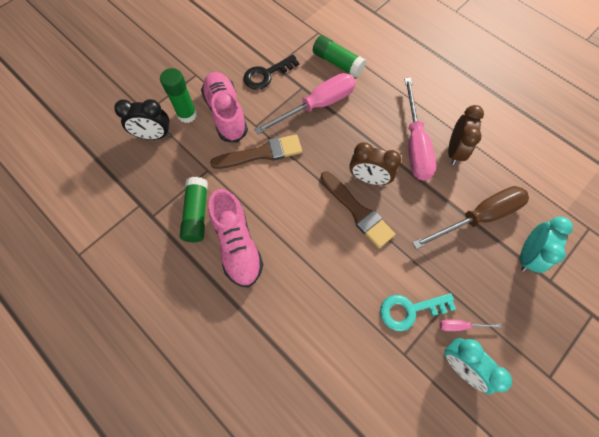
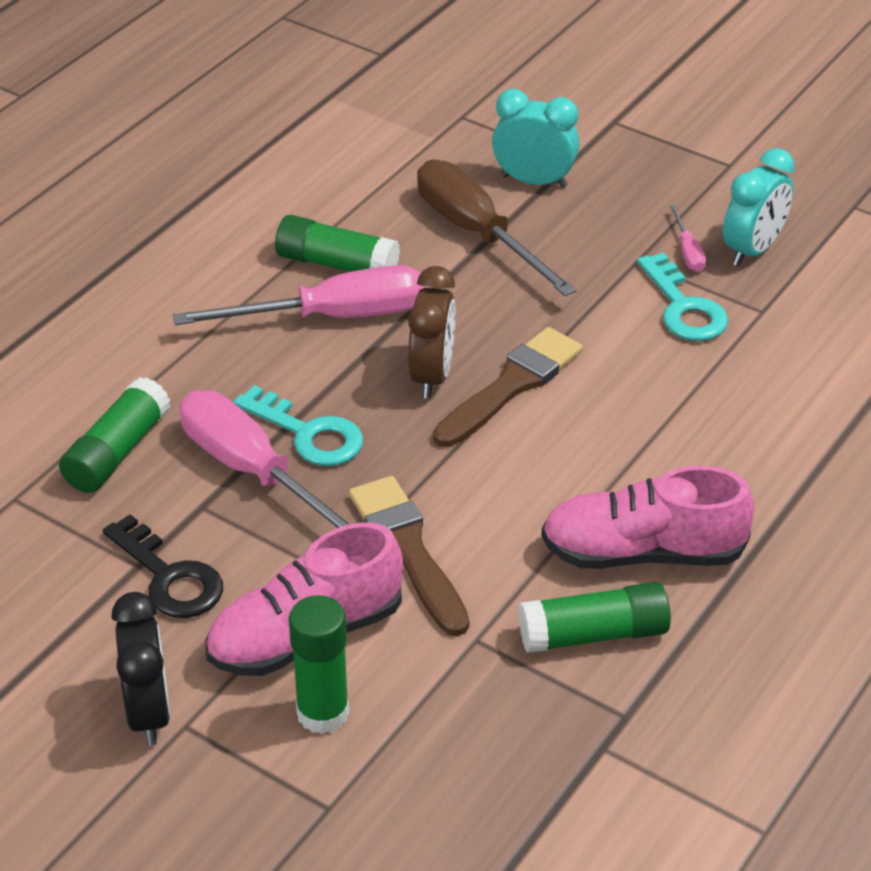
camera: 100 degrees left, 25 degrees down
(154, 135) = (401, 768): black clock -> black clock (148, 713)
(237, 245) = (643, 553): pink shoe -> pink shoe turned 150 degrees counterclockwise
(337, 126) = (308, 433): none -> turquoise key
(454, 151) = (337, 264): brown clock -> green glue stick

